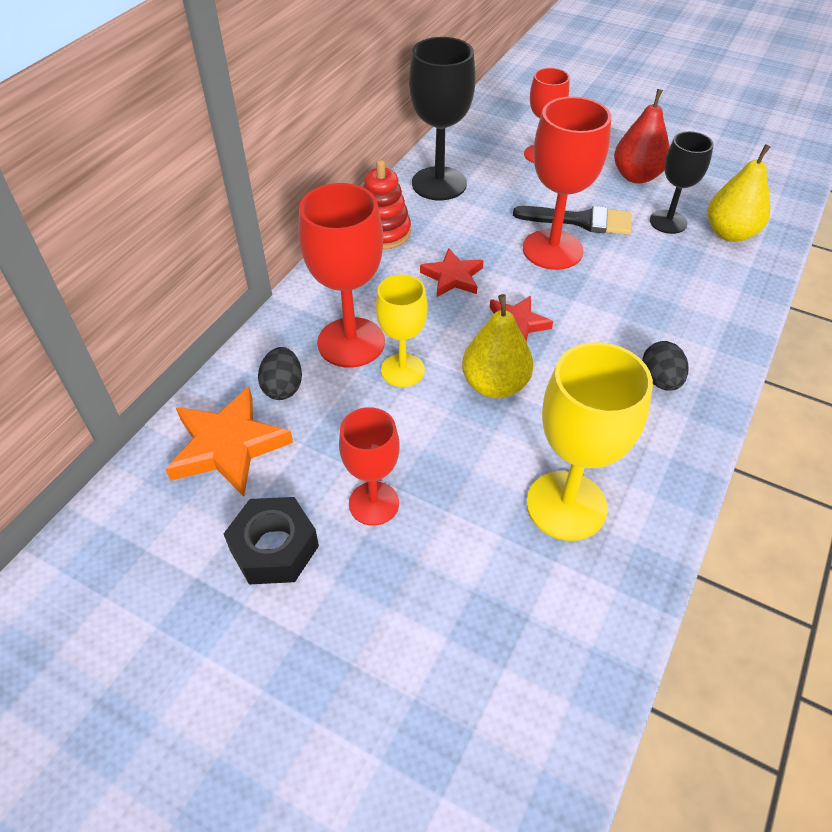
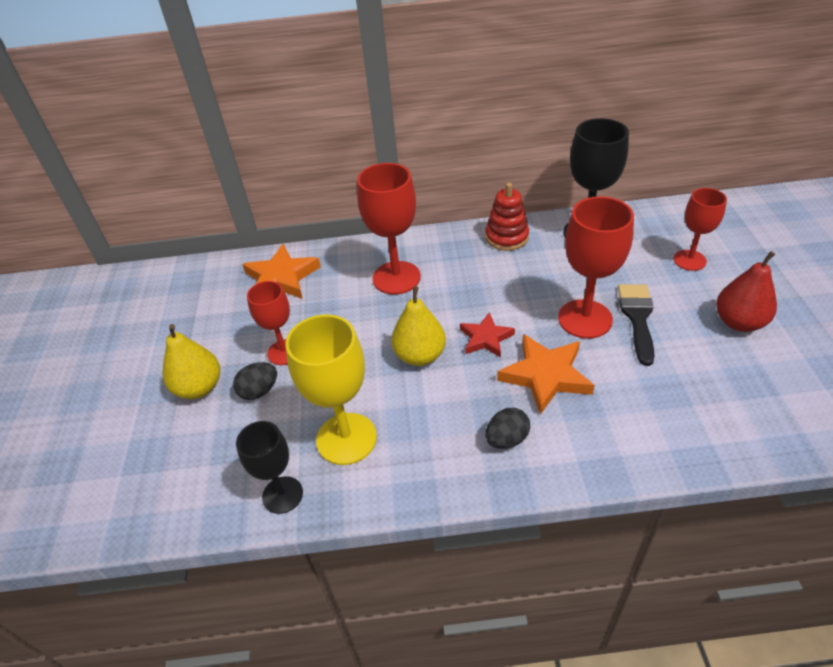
camera: 60 degrees right, 5 degrees down
(274, 548) = (229, 332): black nut -> none
(283, 387) = (338, 273): black egg -> black egg (259, 391)
(402, 370) = (394, 310): yellow goblet -> none
(452, 277) = (499, 287): red star -> none
(581, 221) = (637, 318): black brush -> black brush turned 150 degrees counterclockwise
(602, 313) = (546, 376): none -> orange star
(668, 222) = (703, 366): black goblet -> black goblet (282, 495)
(730, 233) = (740, 412): yellow pear -> yellow pear (199, 388)

